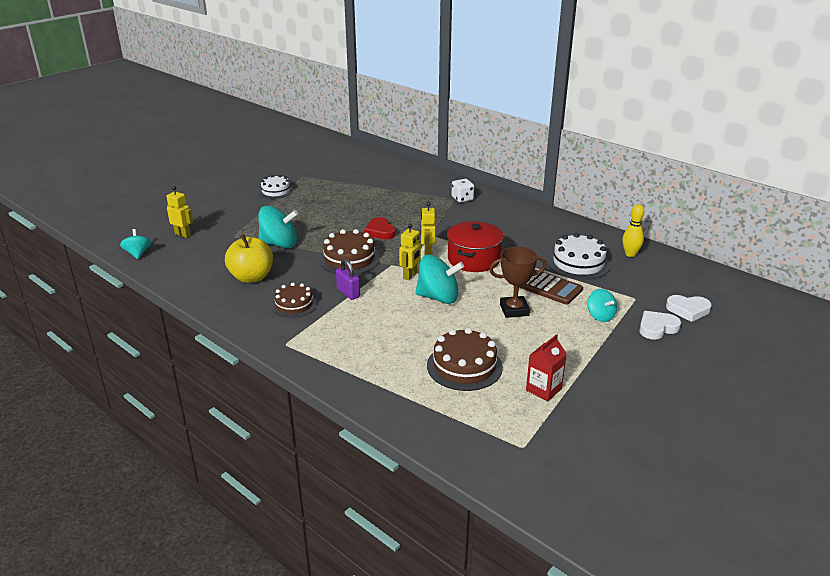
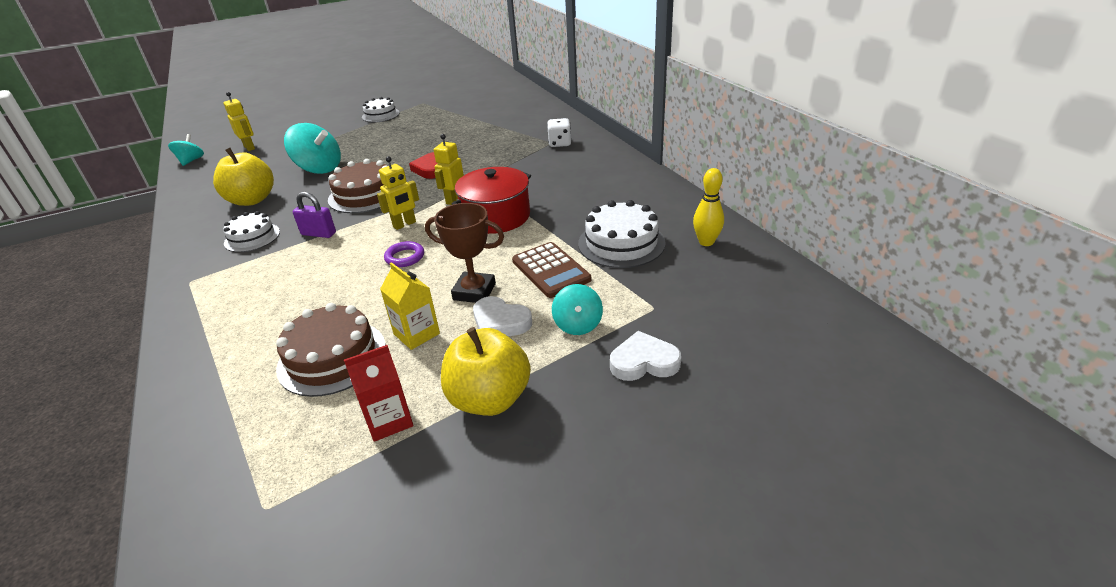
camera: 25 degrees right, 5 degrees up
(294, 305) = (252, 237): brown cake -> white cake
(348, 293) = (318, 234): purple padlock -> purple padlock turned 60 degrees counterclockwise
(438, 297) = (405, 257): turquoise spinning top -> purple ring
(505, 341) = (416, 334): none -> yellow carton
(590, 365) = (489, 399): none -> yellow apple
(688, 310) = (719, 343): white heart -> white heart (500, 322)

